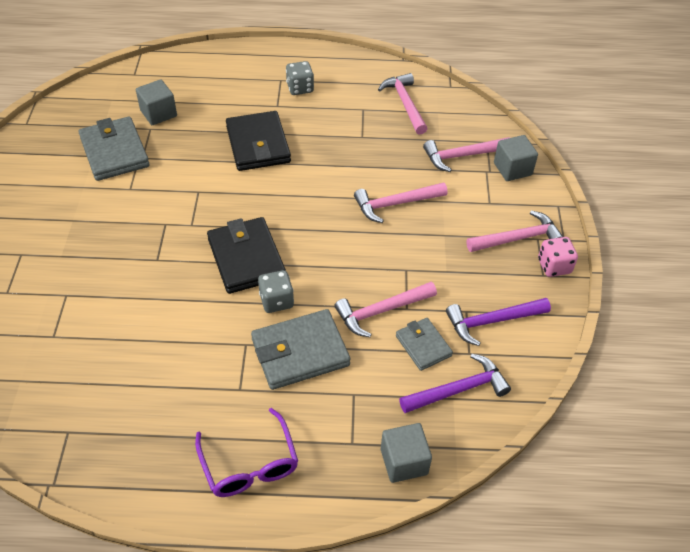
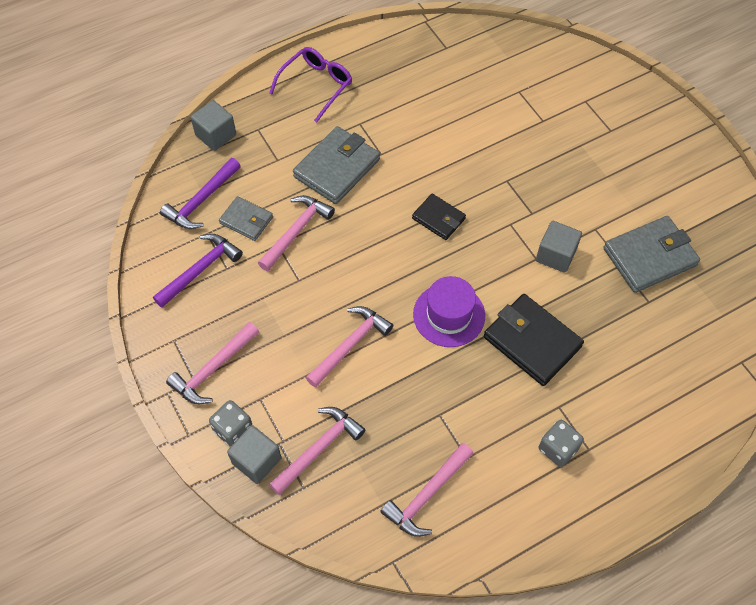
camera: 150 degrees right, 10 degrees up
(114, 152) = (649, 257): grey wallet -> grey wallet turned 60 degrees counterclockwise
(158, 113) = (661, 324): grey cube -> grey cube (555, 255)
(246, 258) = (438, 218): black wallet -> black wallet, size x0.59
(249, 464) = (316, 85): purple glasses -> purple glasses turned 90 degrees clockwise
(276, 301) = (385, 197): grey dice -> grey dice (233, 429)
(302, 187) = (449, 315): none -> purple hat
(405, 104) = (427, 495): pink hammer -> pink hammer turned 90 degrees clockwise
(554, 266) = (166, 355): pink dice -> none

